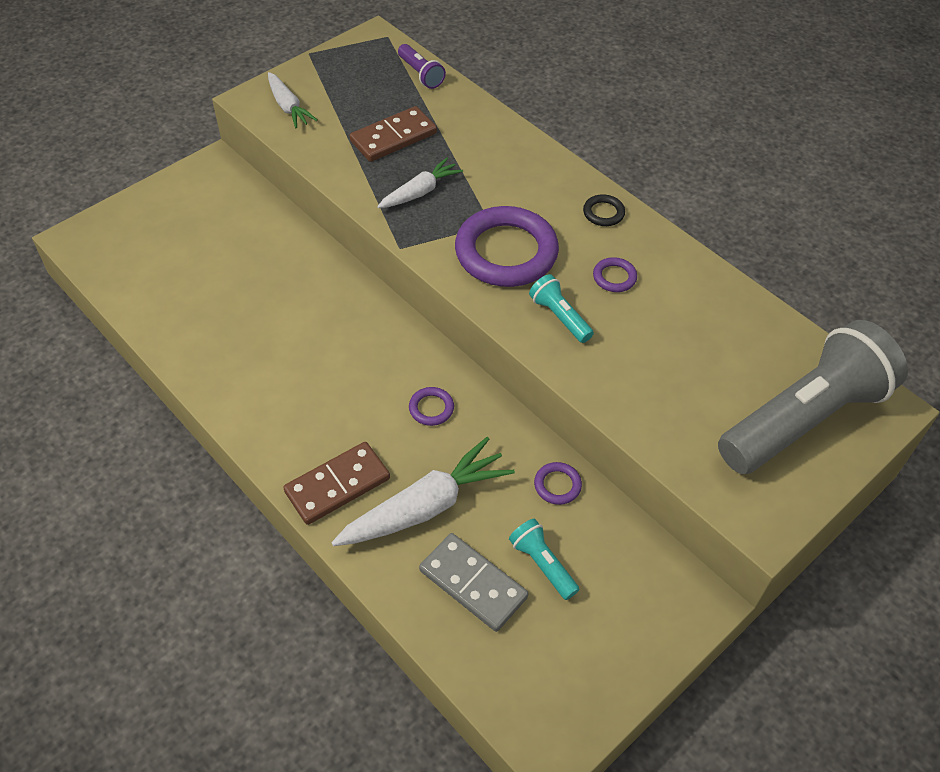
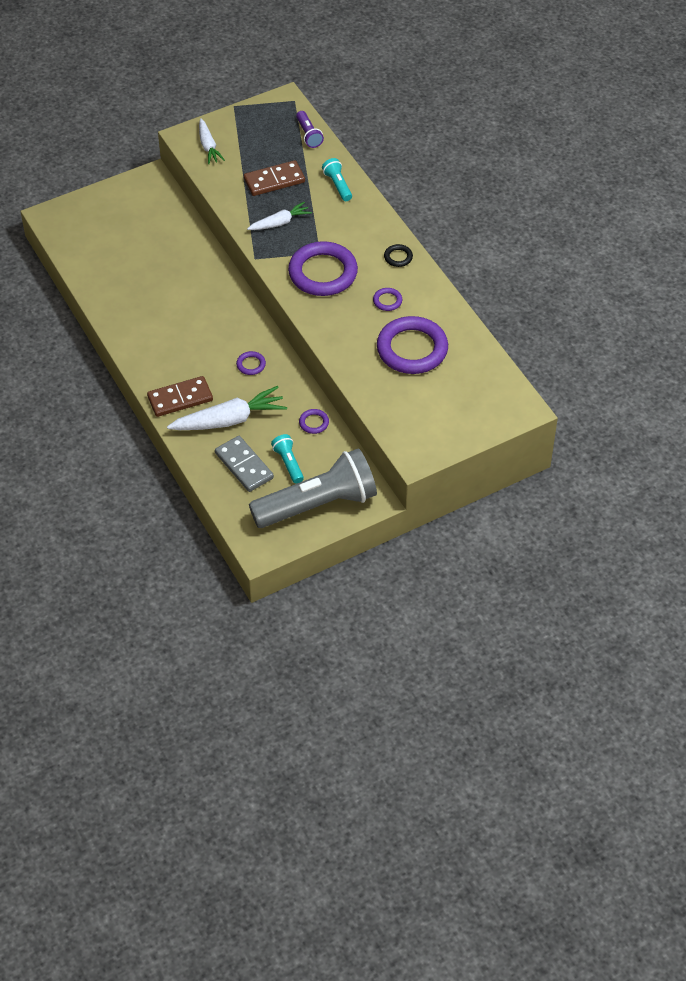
camera: 15 degrees right, 0 degrees up
(559, 317) = (341, 320): turquoise flashlight -> turquoise flashlight (337, 185)
(680, 343) = (412, 349): none -> purple ring
(803, 418) = (468, 405): grey flashlight -> grey flashlight (317, 504)

